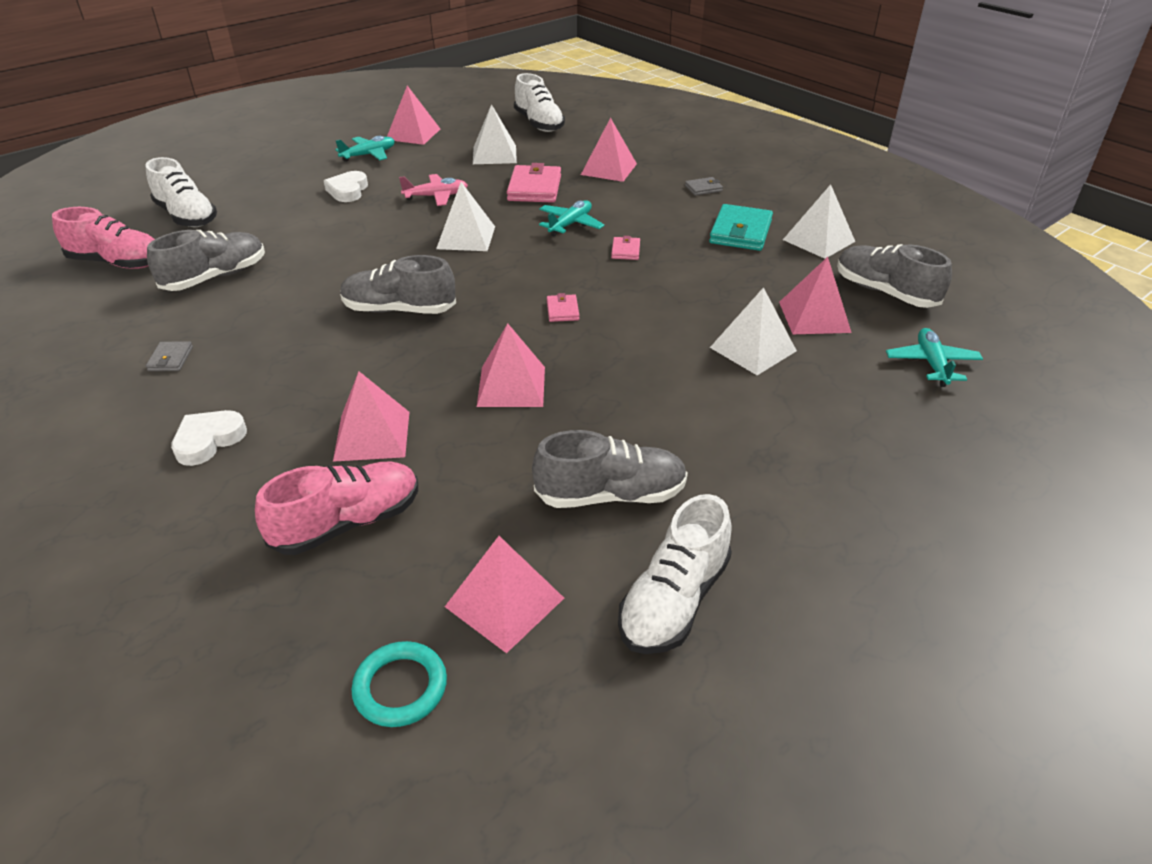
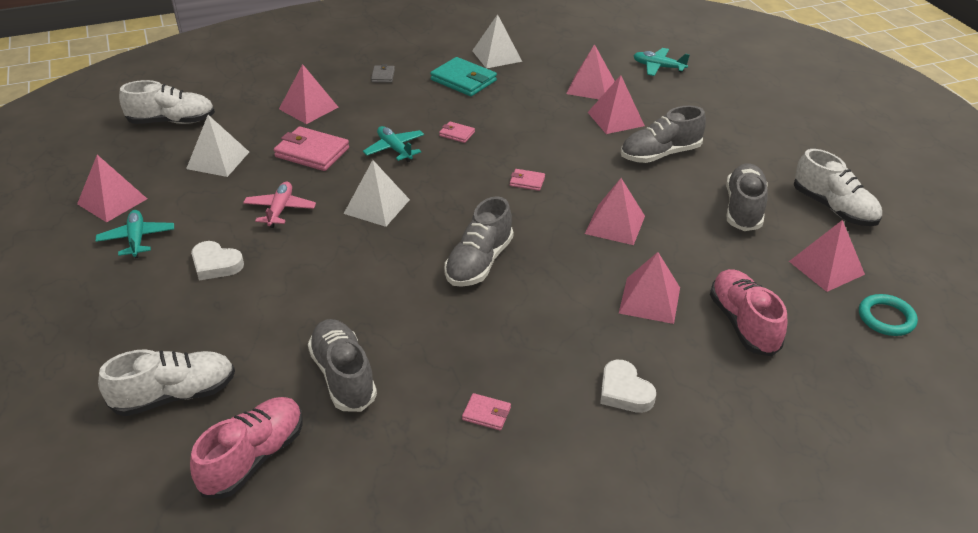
camera: 70 degrees left, 0 degrees up
(170, 359) = (486, 414): grey wallet -> pink wallet
(753, 349) = (615, 119): white pyramid -> pink pyramid
(884, 292) = (576, 55): grey shoe -> grey shoe (660, 154)

